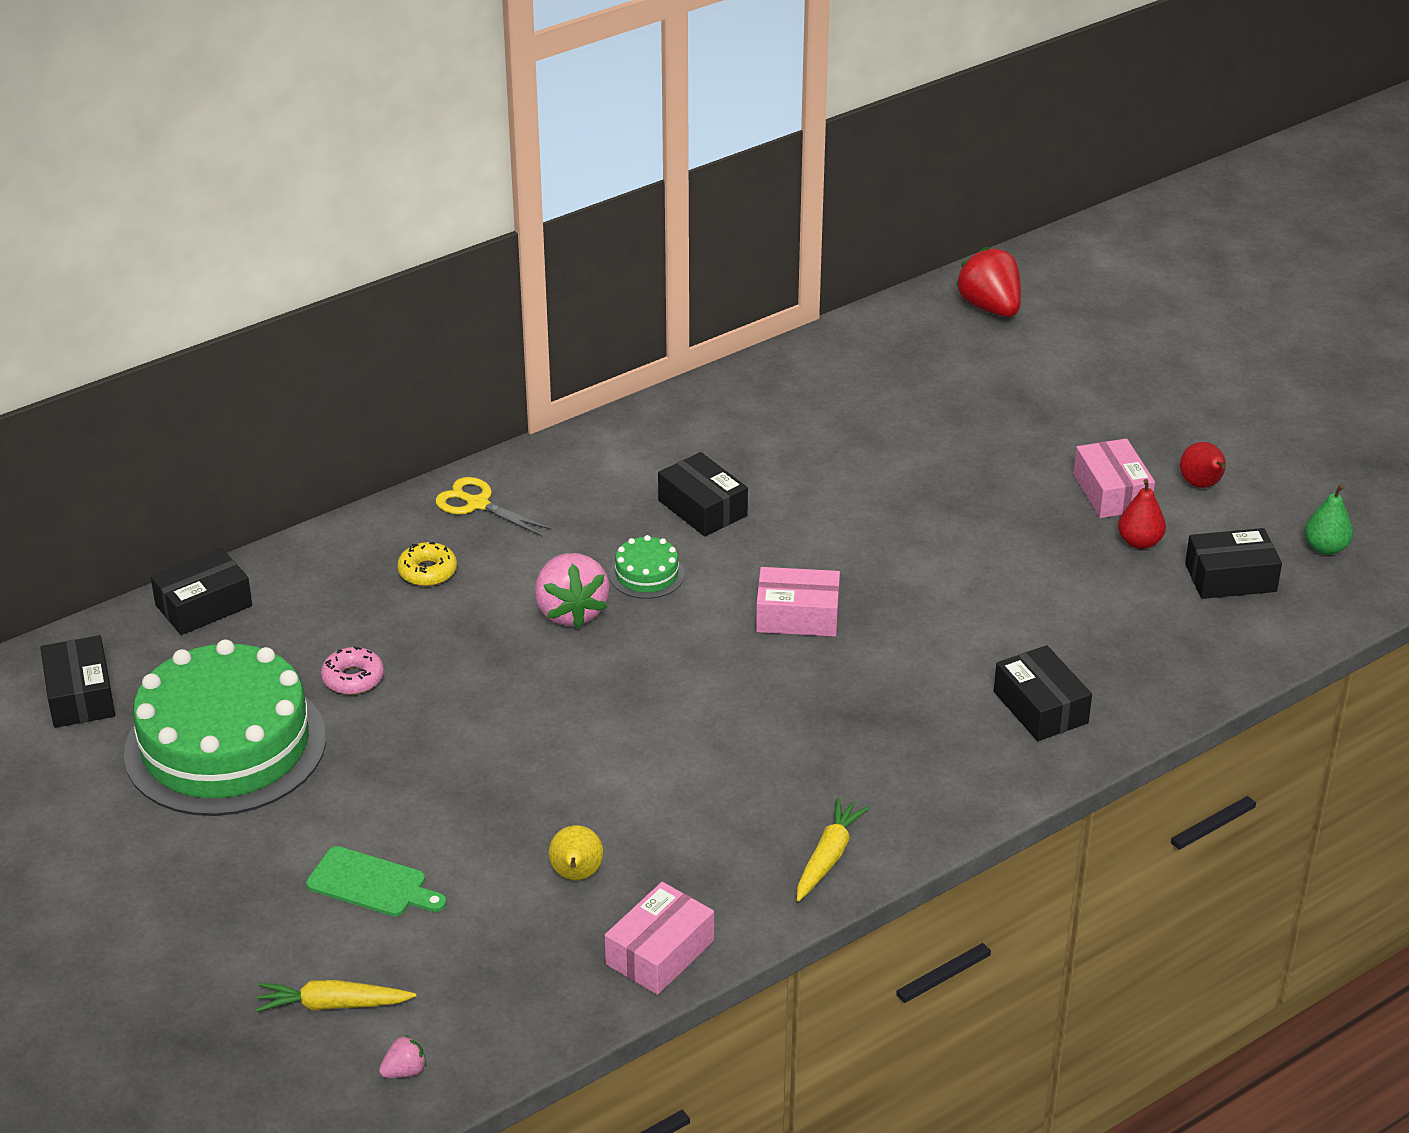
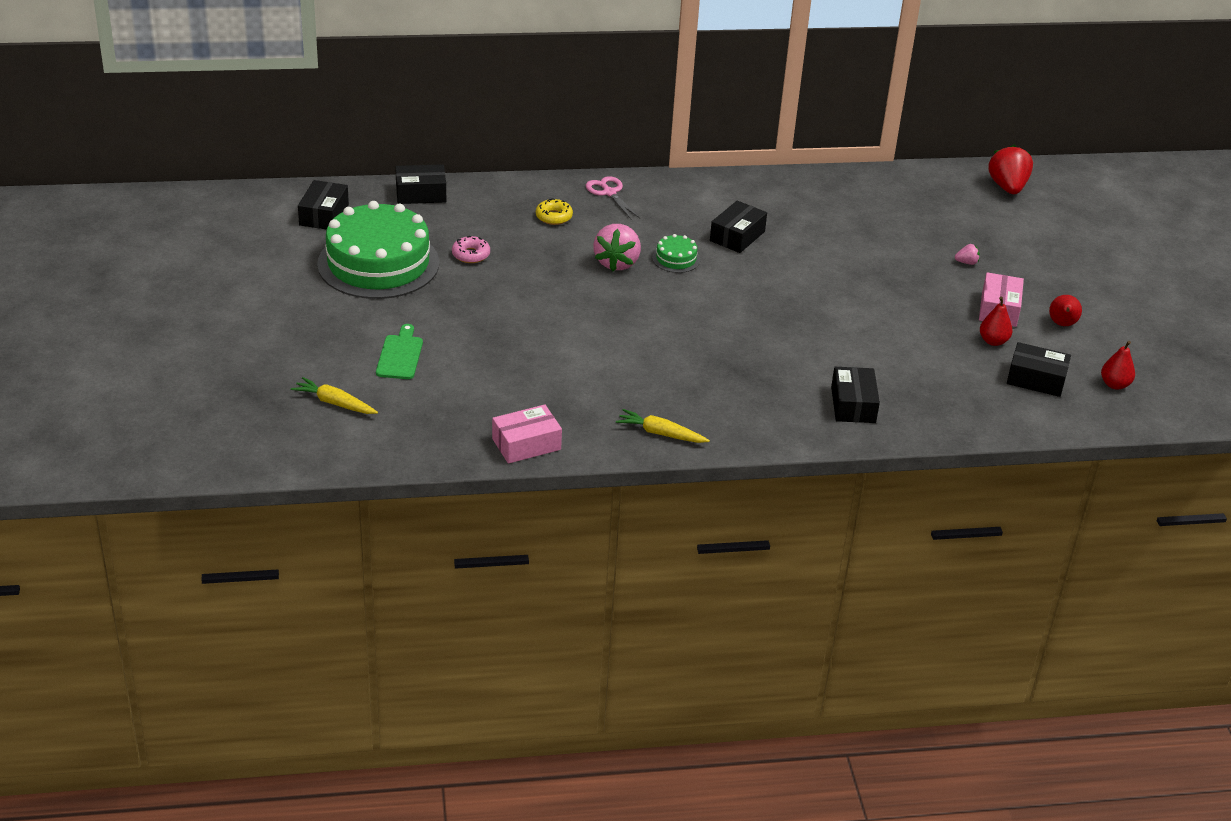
camera: 25 degrees right, 0 degrees up
(372, 884) = (400, 355): green cutting board -> green cutting board turned 135 degrees counterclockwise
(404, 1071) = (346, 447): pink strawberry -> pink strawberry (966, 262)
(477, 504) = (609, 193): yellow scissors -> pink scissors
(576, 875) = (512, 391): yellow pear -> none
(702, 508) = (737, 236): black box -> black box turned 45 degrees clockwise
(797, 616) = (746, 308): pink box -> none
(828, 857) = (660, 433): yellow carrot -> yellow carrot turned 120 degrees counterclockwise
(1325, 548) = (1114, 384): green pear -> red pear

